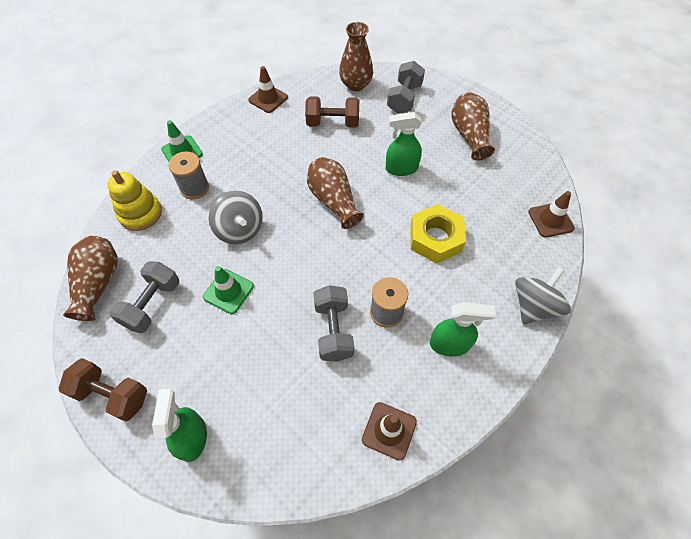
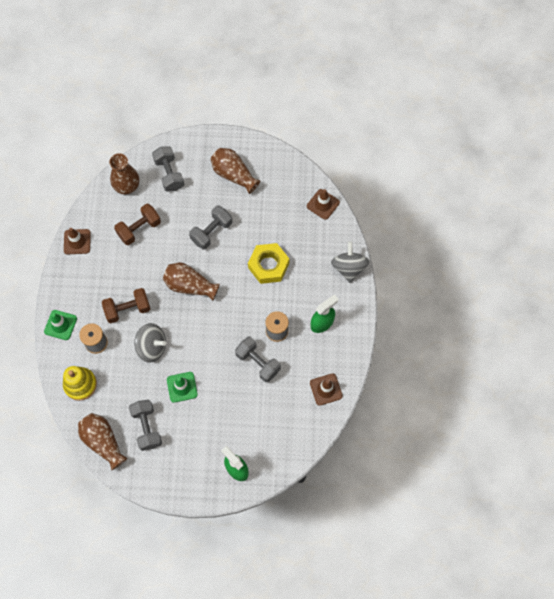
camera: 40 degrees left, 10 degrees up
(112, 395) = (176, 485): brown dumbbell -> brown dumbbell (128, 309)
(401, 168) = (211, 232): green spray bottle -> grey dumbbell

